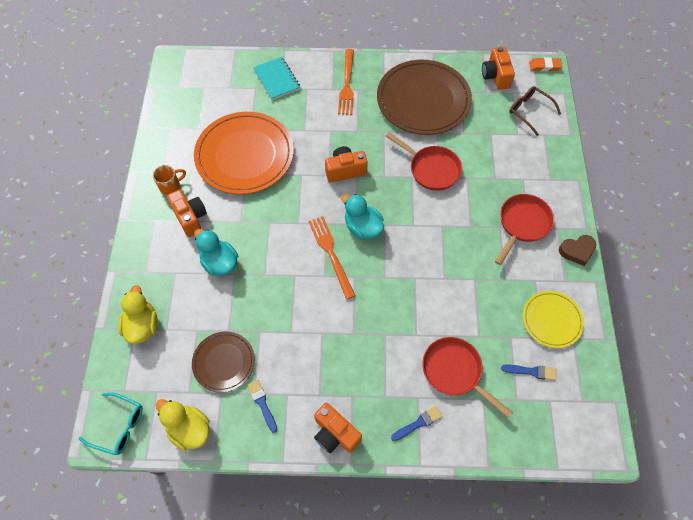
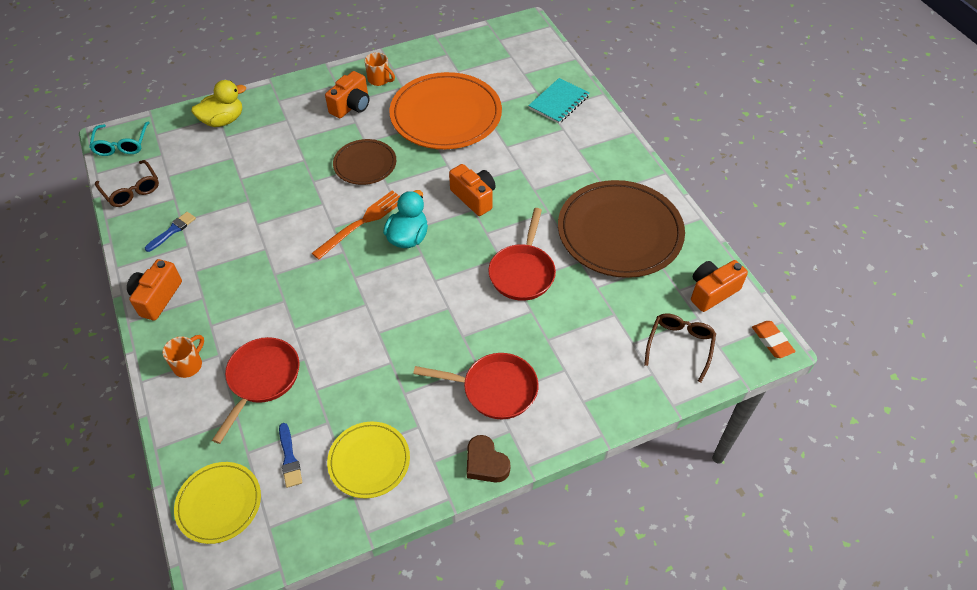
camera: 65 degrees right, 10 degrees down
(189, 429) = (131, 190): yellow duck -> brown glasses
(220, 263) = (311, 145): turquoise duck -> none
(224, 362) = (206, 188): brown plate -> brown plate (365, 164)
(347, 84) = (593, 158): orange fork -> none
(418, 423) = (189, 365): blue brush -> orange mug
(553, 430) = (219, 503): none -> yellow plate

